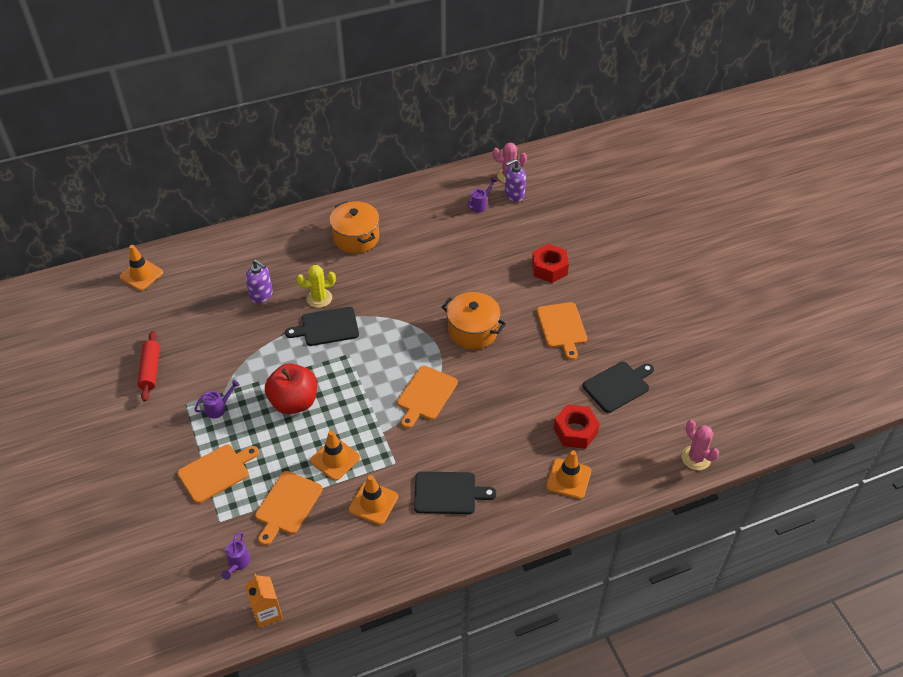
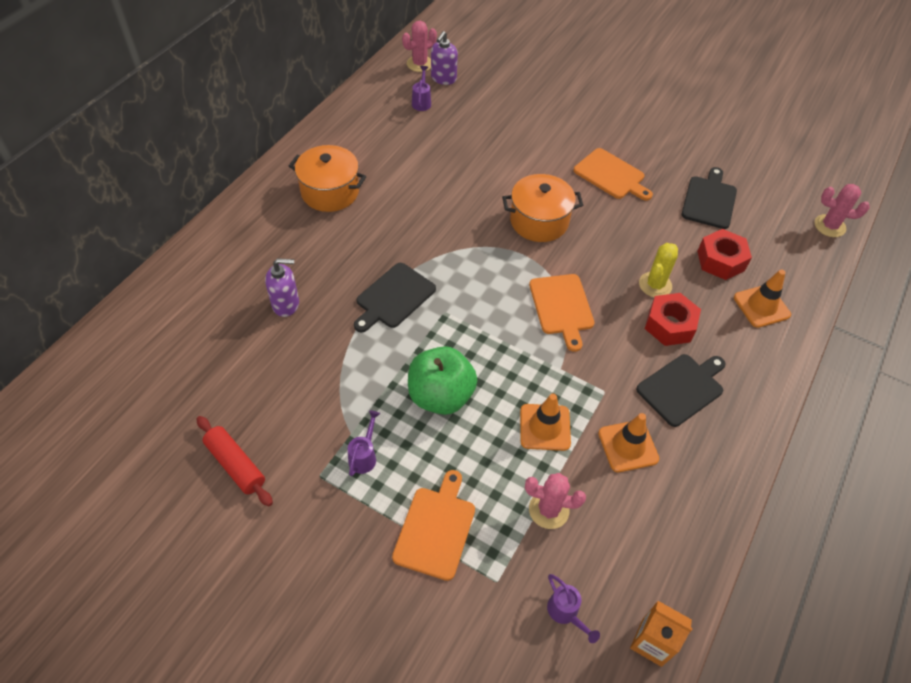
camera: 40 degrees left, 5 degrees up
(141, 275) = (110, 362): orange traffic cone -> none
(287, 505) = (548, 510): orange cutting board -> pink cactus
(294, 402) = (441, 396): red apple -> green apple
(319, 298) = (354, 273): yellow cactus -> yellow cactus (655, 285)
(549, 268) = (544, 129): red nut -> red nut (669, 325)

